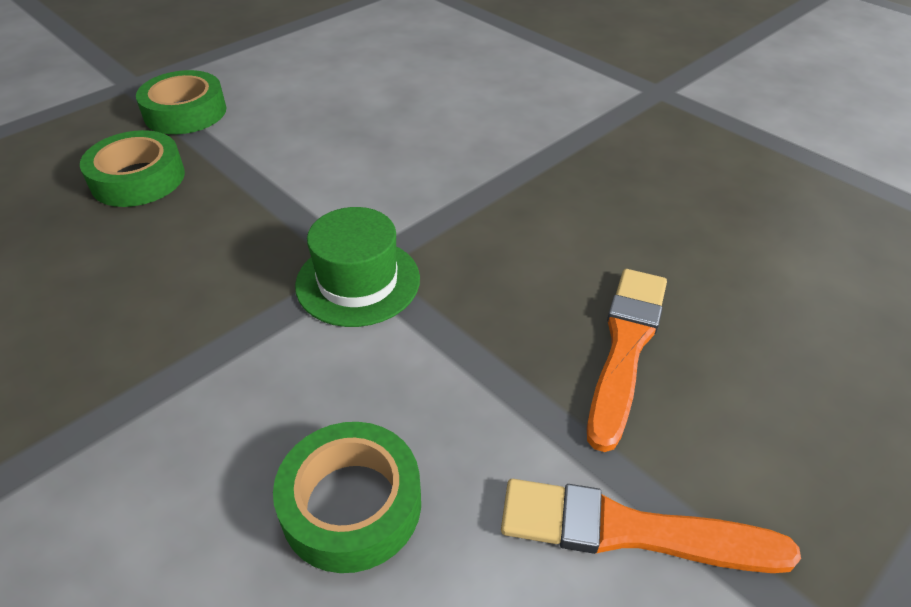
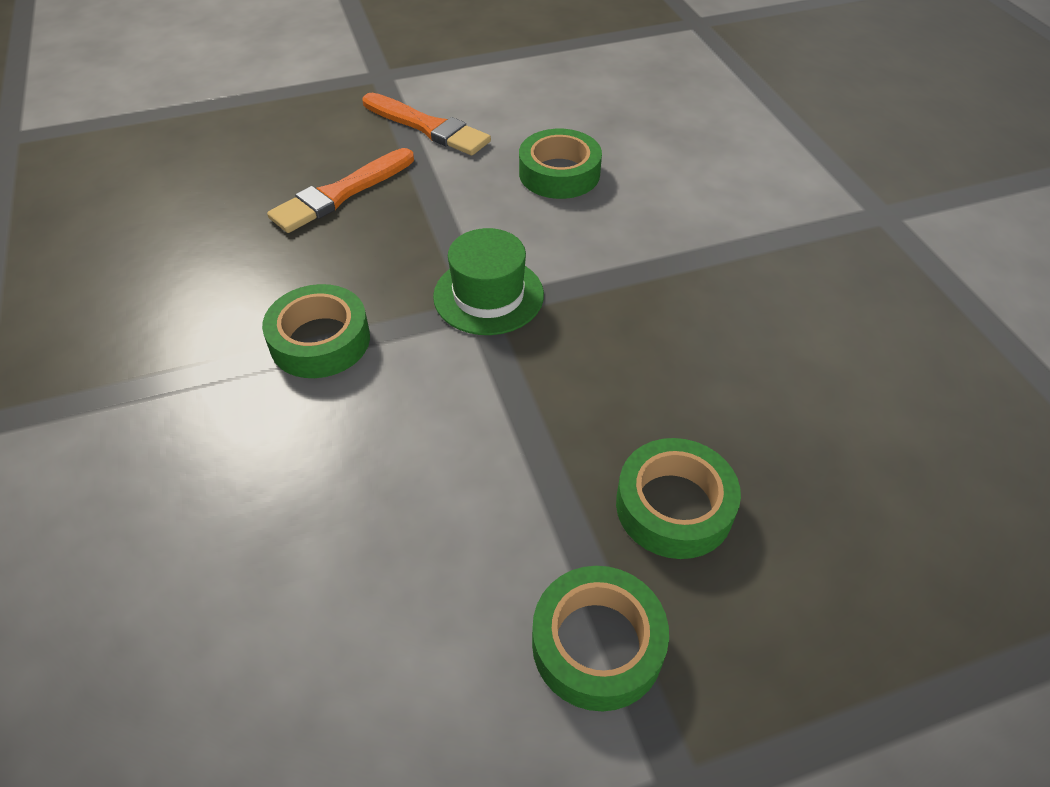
camera: 155 degrees left, 5 degrees up
(485, 197) = (320, 340): none -> green tape

